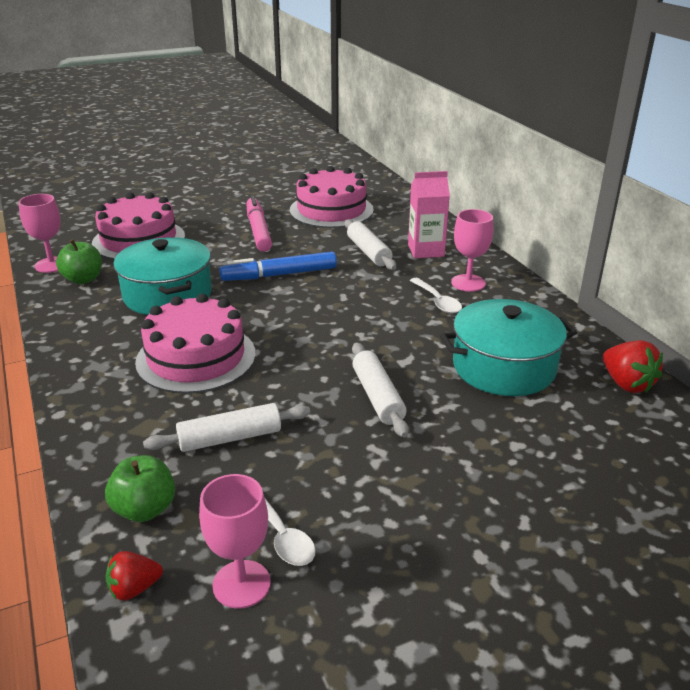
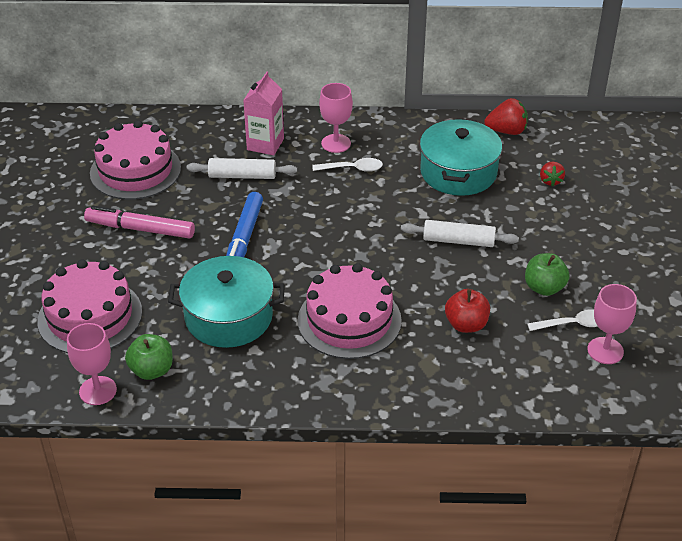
camera: 65 degrees left, 10 degrees up
(134, 588) = (590, 397): red strawberry -> red strawberry (550, 181)
(145, 509) = (521, 381): green apple -> green apple (544, 288)
(230, 438) = (466, 324): white rolling pin -> red apple

